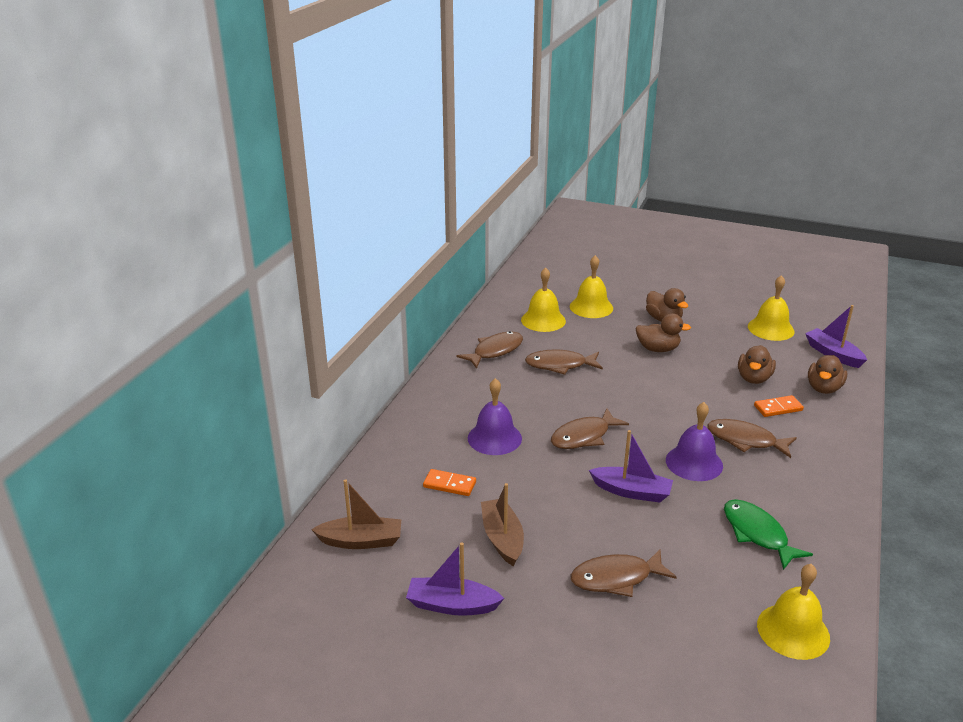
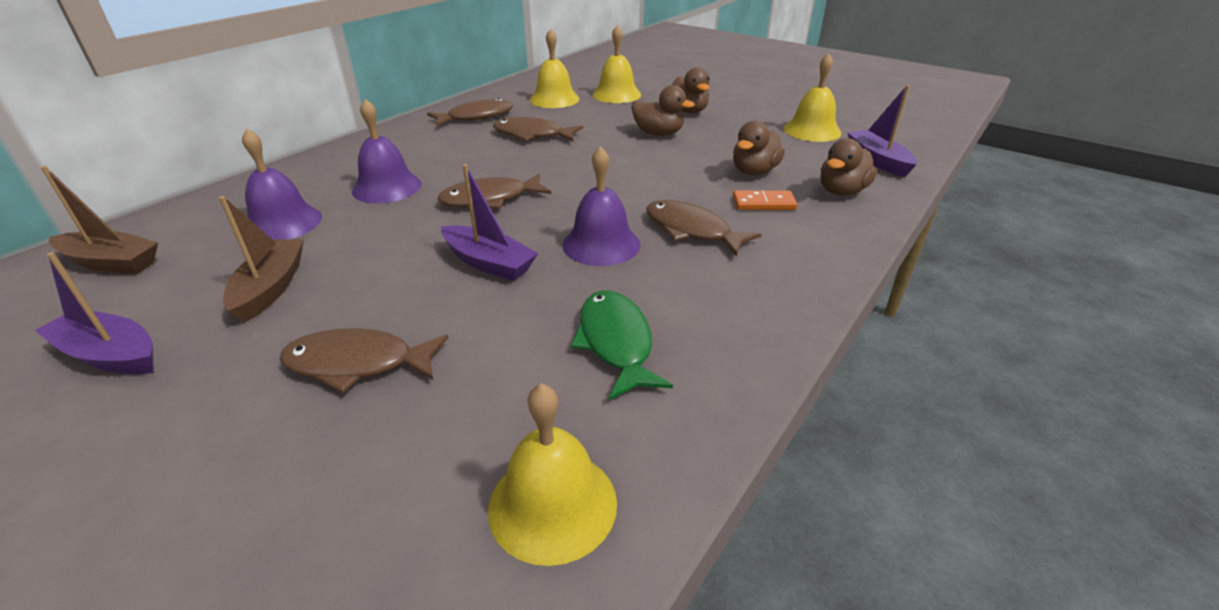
camera: 15 degrees right, 5 degrees up
(449, 484) = (282, 223): orange domino -> purple bell

